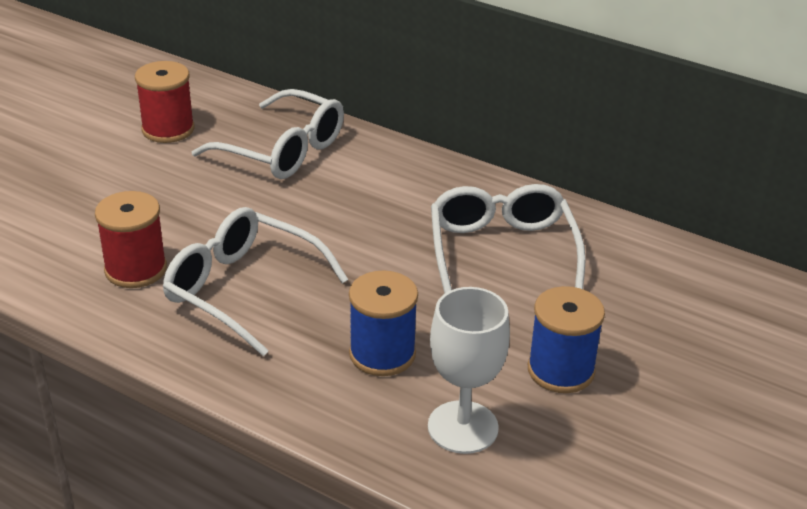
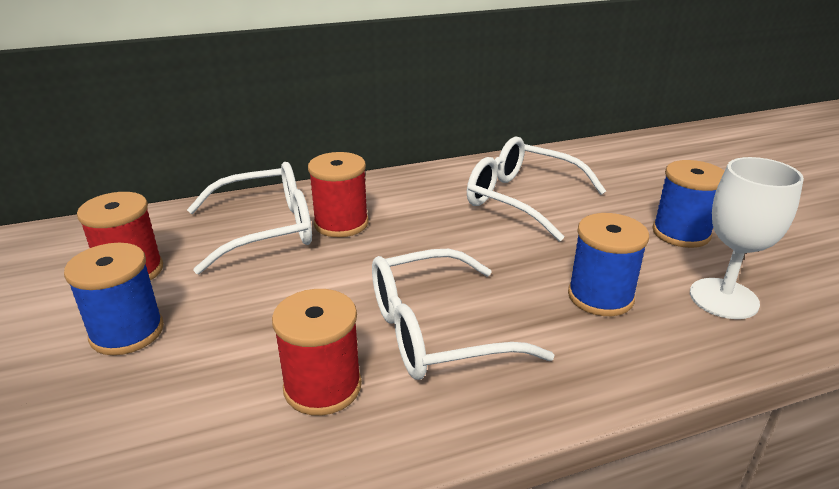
camera: 50 degrees left, 5 degrees down
(109, 168) = (127, 332): none -> blue spool
(334, 179) = (341, 223): none -> red spool

